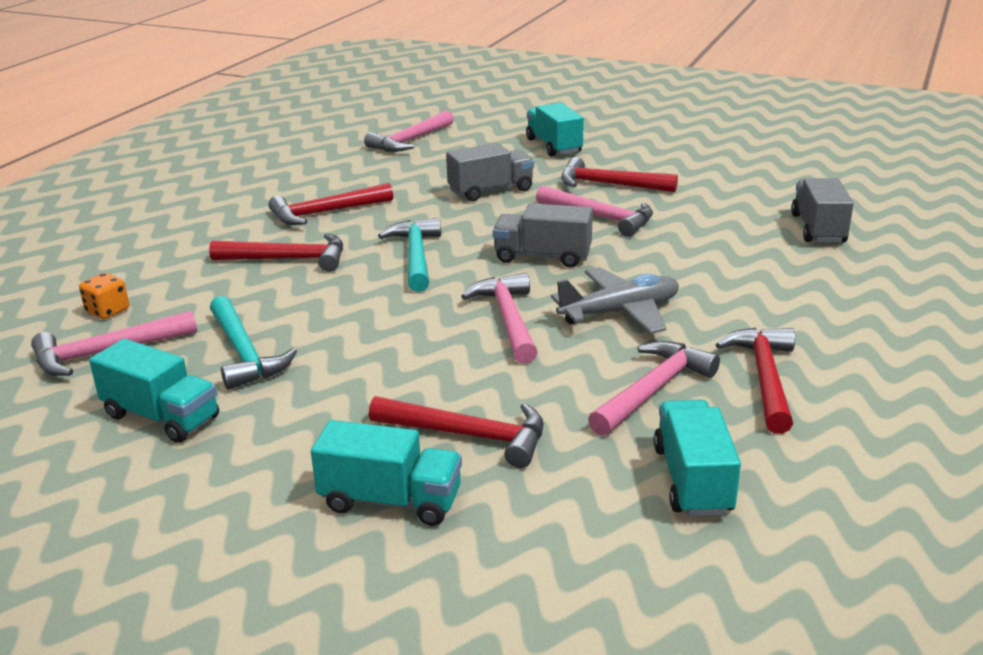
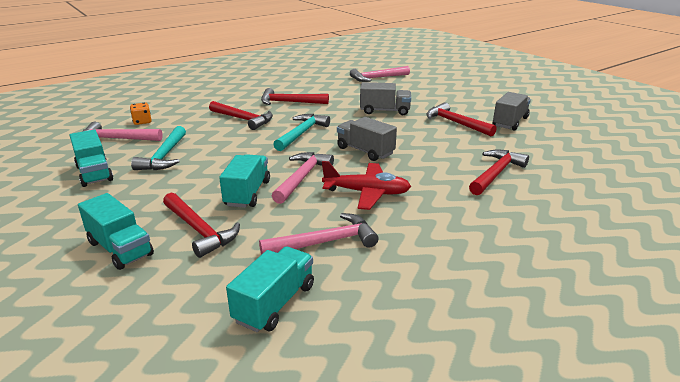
camera: 30 degrees right, 0 degrees up
(554, 146) = (451, 96): turquoise truck -> turquoise truck (247, 193)
(600, 217) = (426, 139): pink hammer -> none
(620, 312) = (367, 193): grey plane -> red plane
(764, 378) = (401, 260): red hammer -> red hammer (495, 174)
(818, 229) = (561, 181): grey truck -> grey truck (510, 122)

